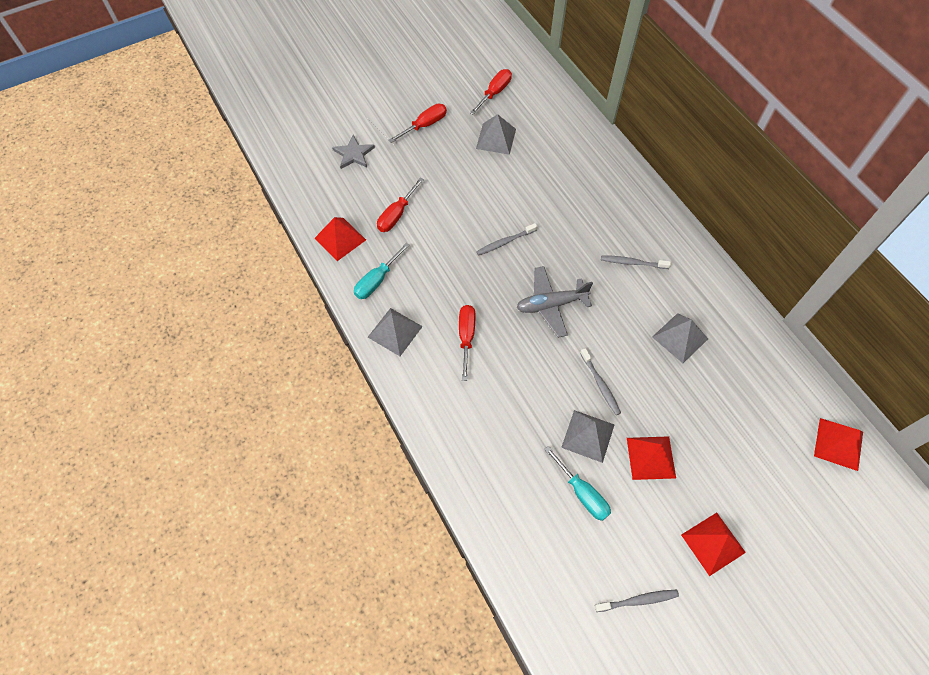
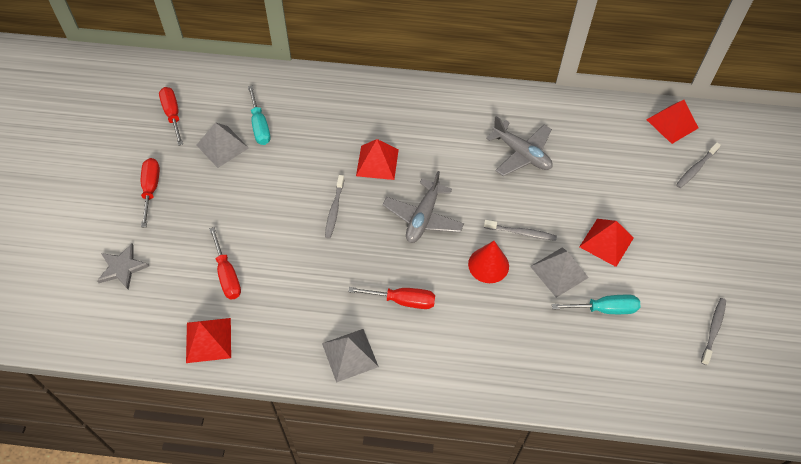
camera: 55 degrees left, 5 degrees down
(377, 280) = (283, 336): turquoise screwdriver -> turquoise screwdriver (260, 126)
(466, 337) = (402, 300): red screwdriver -> red screwdriver turned 150 degrees clockwise
(548, 378) = (488, 265): none -> red cone
(633, 263) = (432, 137): grey toothbrush -> grey toothbrush (696, 168)
(680, 338) = (521, 154): grey pyramid -> grey plane
(713, 543) = (698, 250): red pyramid -> red pyramid (377, 162)

